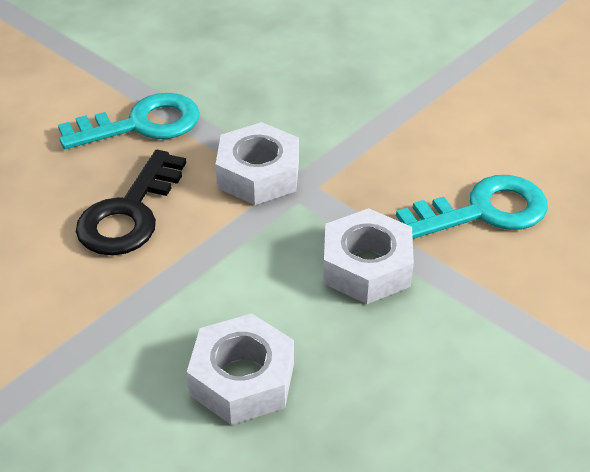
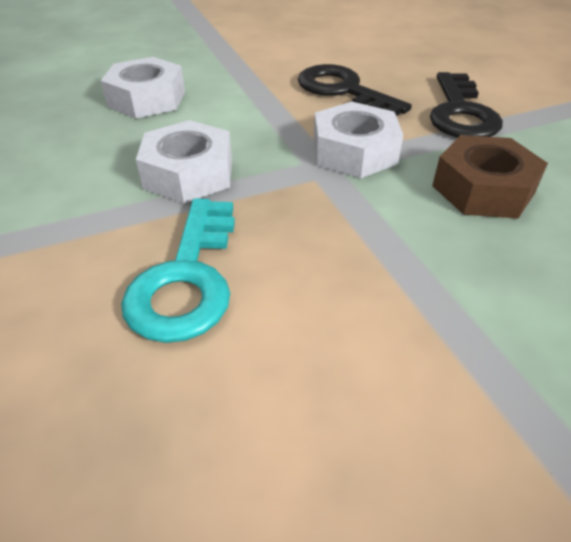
camera: 115 degrees right, 0 degrees up
(141, 124) = (460, 113): turquoise key -> black key
(271, 98) = (483, 189): none -> brown nut

